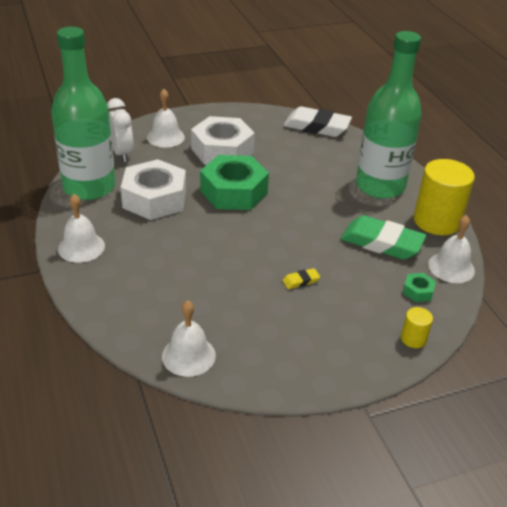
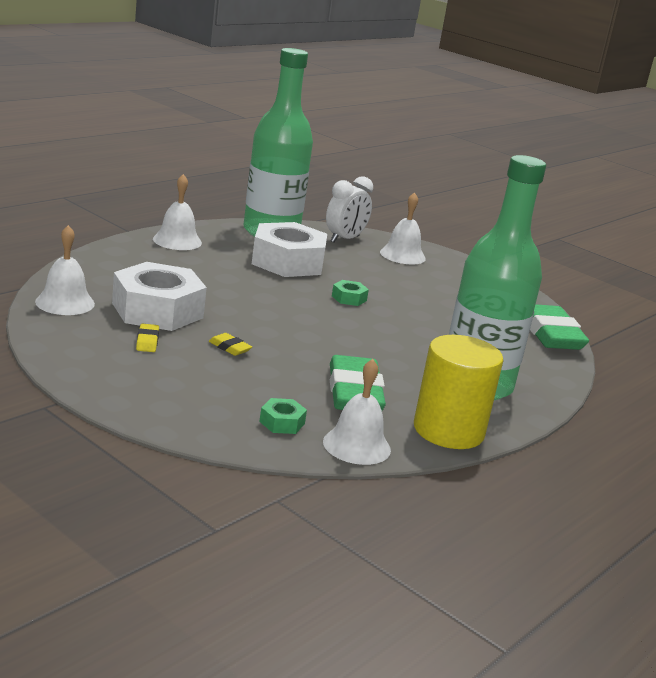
camera: 60 degrees right, 15 degrees down
(222, 150) = (419, 285): white nut -> white nut (157, 310)
(234, 192) = (349, 298): green nut -> green nut, size x0.42
(279, 324) = (147, 341): none -> yellow eraser
(316, 127) = (550, 334): white eraser -> green eraser
(413, 339) = (188, 423): yellow cylinder -> none

